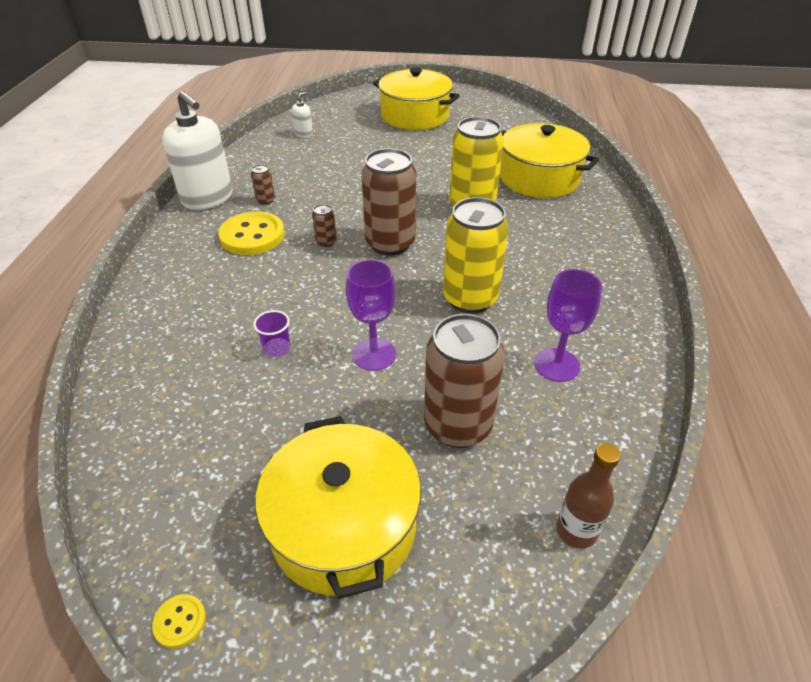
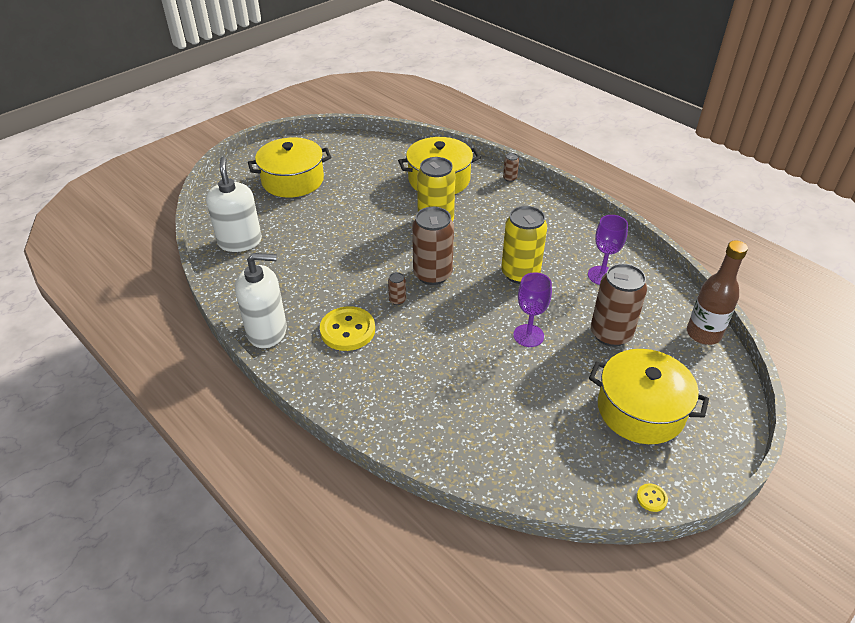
camera: 50 degrees left, 0 degrees up
(266, 200) = (309, 304): brown can -> brown can (510, 178)
(277, 349) = (483, 373): purple cup -> none
(304, 134) = (240, 241): white soap dispenser -> white soap dispenser, size x2.29
(576, 531) = (703, 334): brown bottle -> brown bottle, size x1.56

